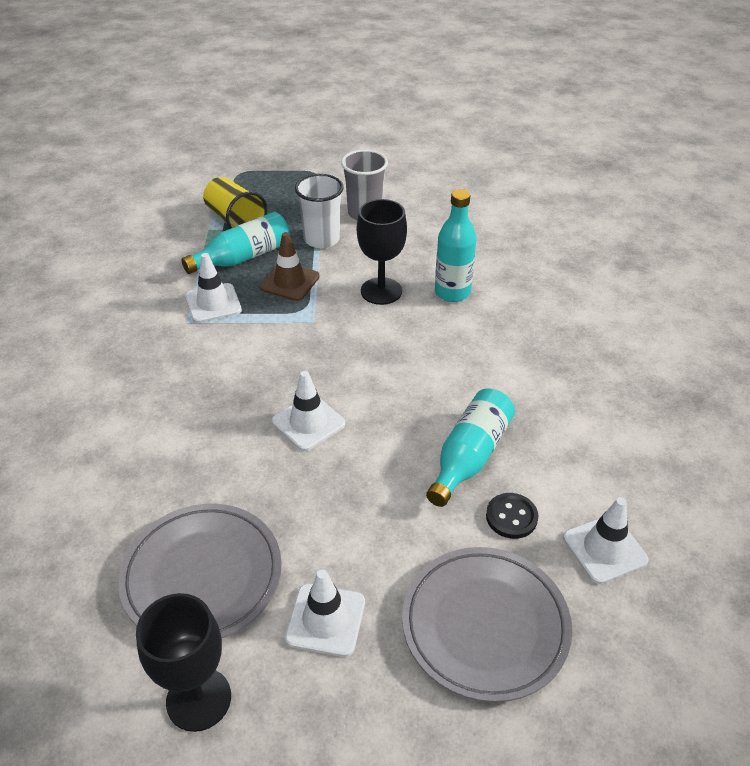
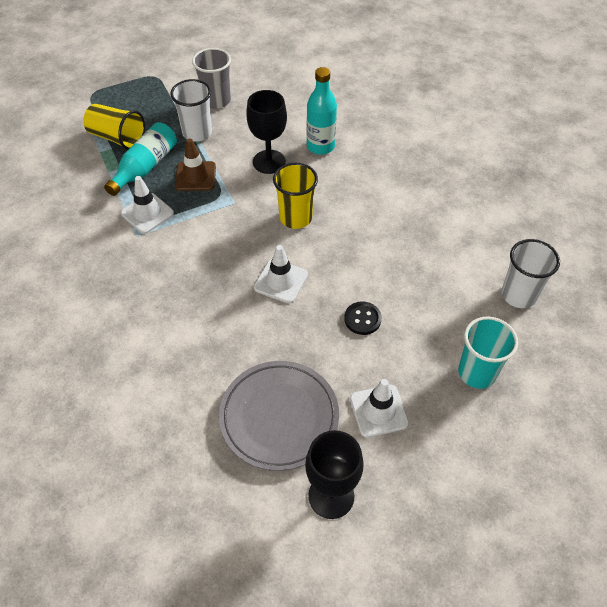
camera: 25 degrees left, 10 degrees up
(372, 359) = (295, 218): none -> yellow cup
(469, 456) = (403, 265): turquoise bottle -> none
(485, 625) = (477, 372): grey plate -> turquoise cup
(511, 517) = (453, 296): black button -> black button (362, 319)
(604, 549) = (518, 295): white traffic cone -> white cup

